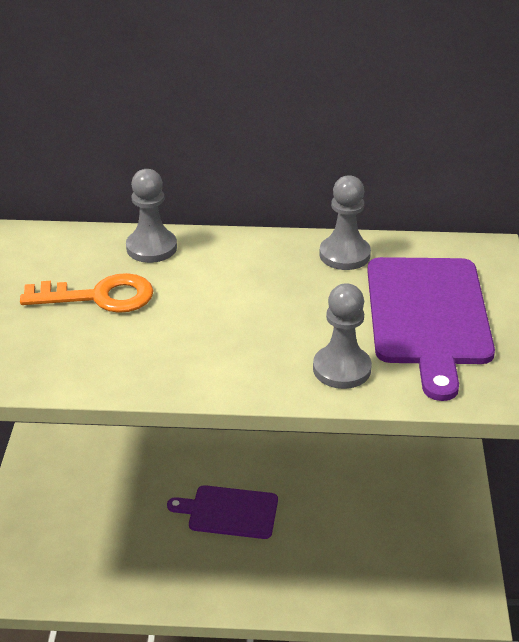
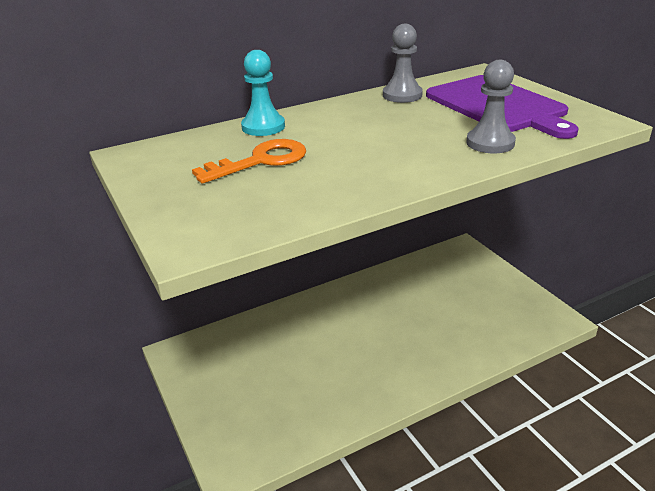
camera: 30 degrees left, 5 degrees down
(151, 248) = (263, 127): grey pawn -> turquoise pawn
(229, 512) = (360, 334): purple cutting board -> none

